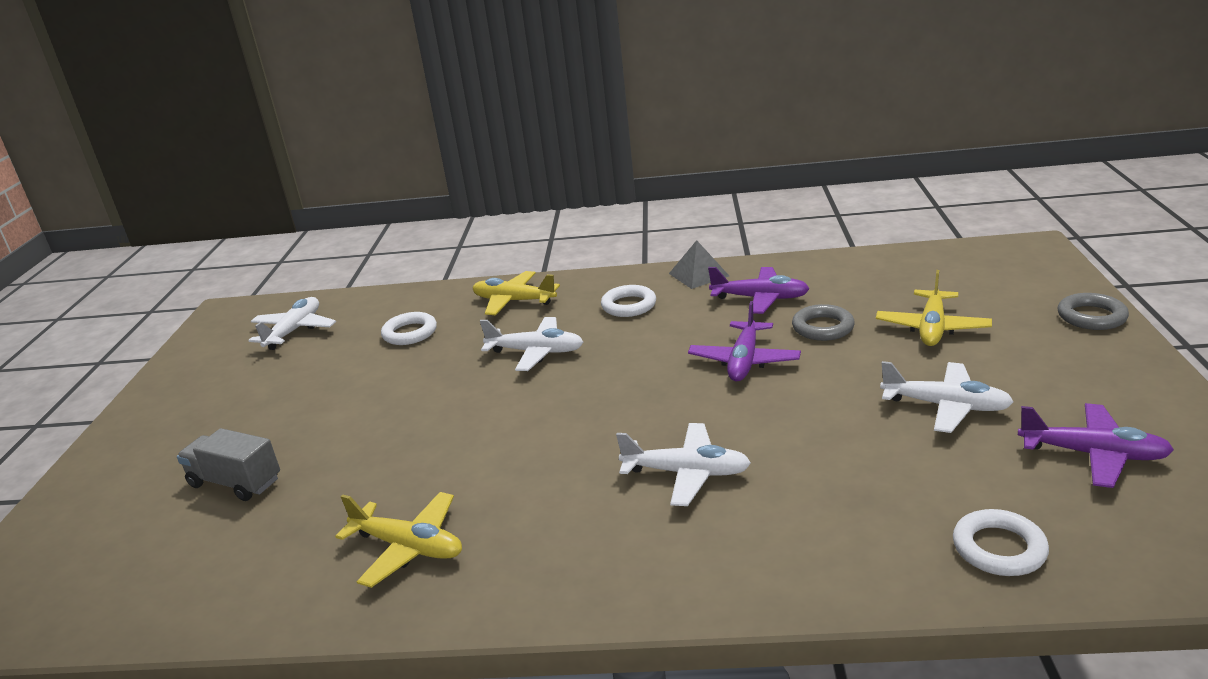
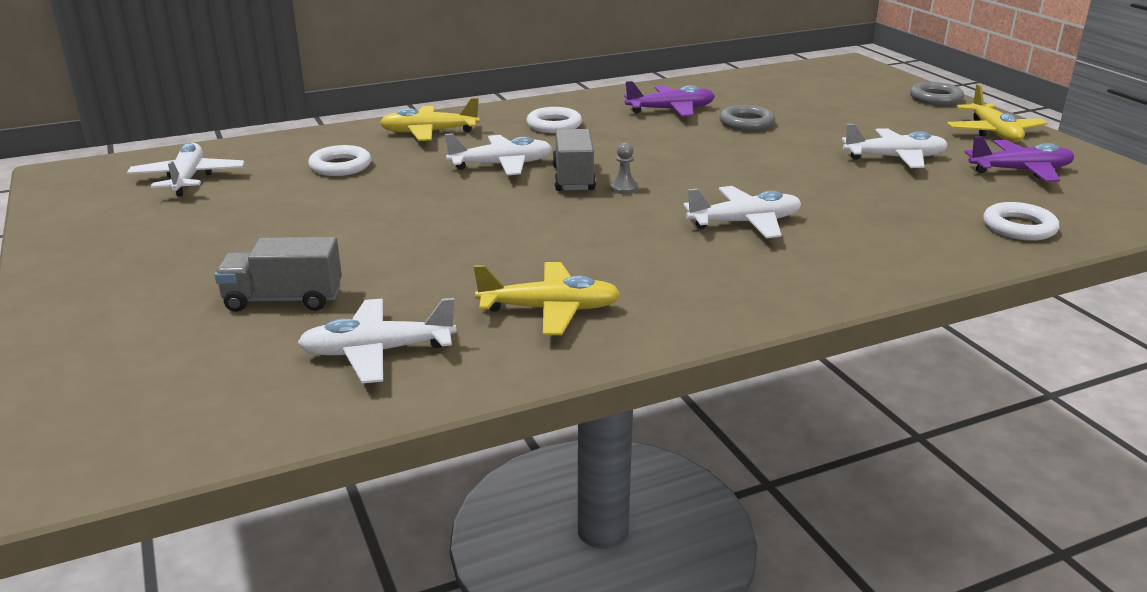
camera: 30 degrees left, 0 degrees up
(242, 560) = (377, 352): none -> white plane
(581, 380) = (573, 178): none -> grey truck
(614, 402) = (624, 188): none -> grey pawn
(699, 274) = (595, 99): grey pyramid -> none
(744, 361) = (706, 150): purple plane -> none
(932, 328) = (831, 115): yellow plane -> yellow plane (993, 132)

